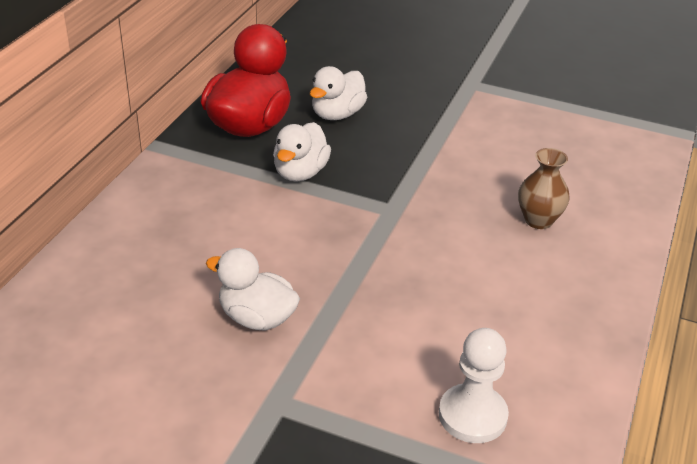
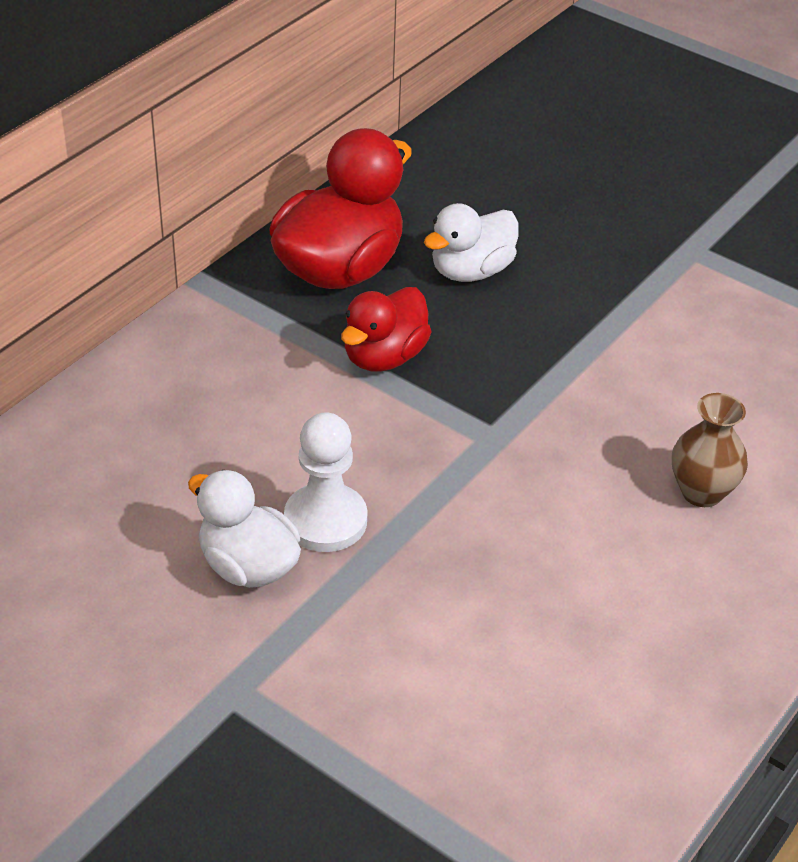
camera: 15 degrees right, 5 degrees up
(300, 173) = (384, 357): white duck -> red duck
(472, 415) = (485, 765): white pawn -> white pawn (325, 520)

